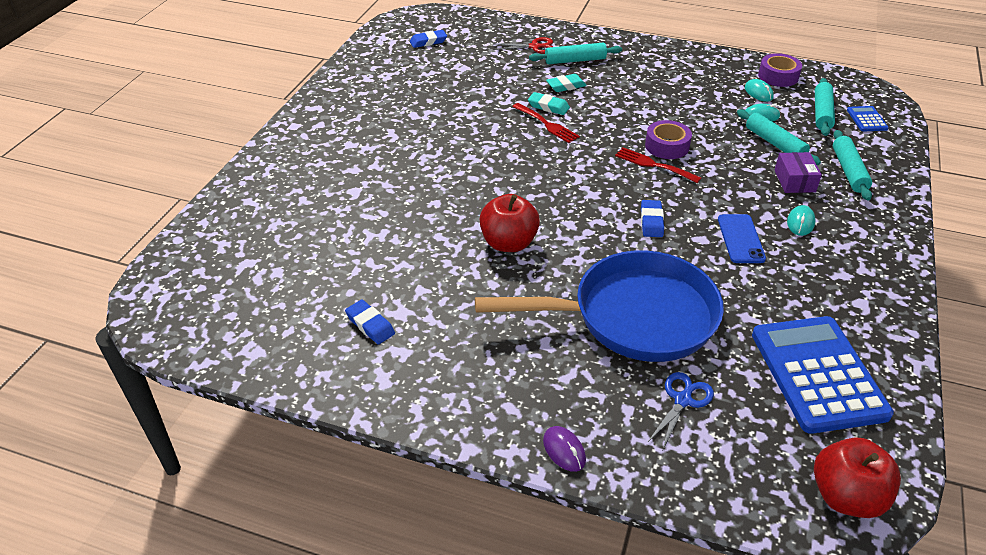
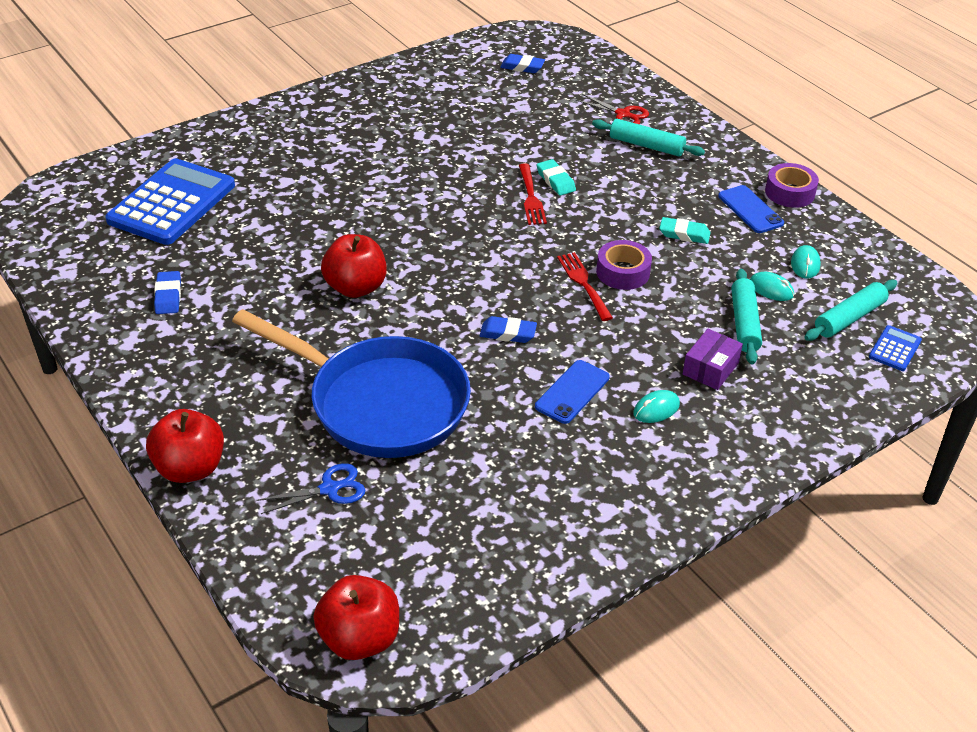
camera: 35 degrees right, 0 degrees up
(564, 450) = (190, 468): purple mouse -> red apple
(566, 86) = (601, 168): turquoise eraser -> turquoise eraser (684, 234)
(651, 221) = (508, 333): blue eraser -> blue eraser turned 60 degrees clockwise
(686, 74) = (750, 209): none -> blue phone
(778, 76) = (856, 257): purple tape -> purple tape (789, 192)
(817, 374) = (475, 539): blue calculator -> blue calculator (172, 203)
(848, 171) = (787, 389): turquoise rolling pin -> none

